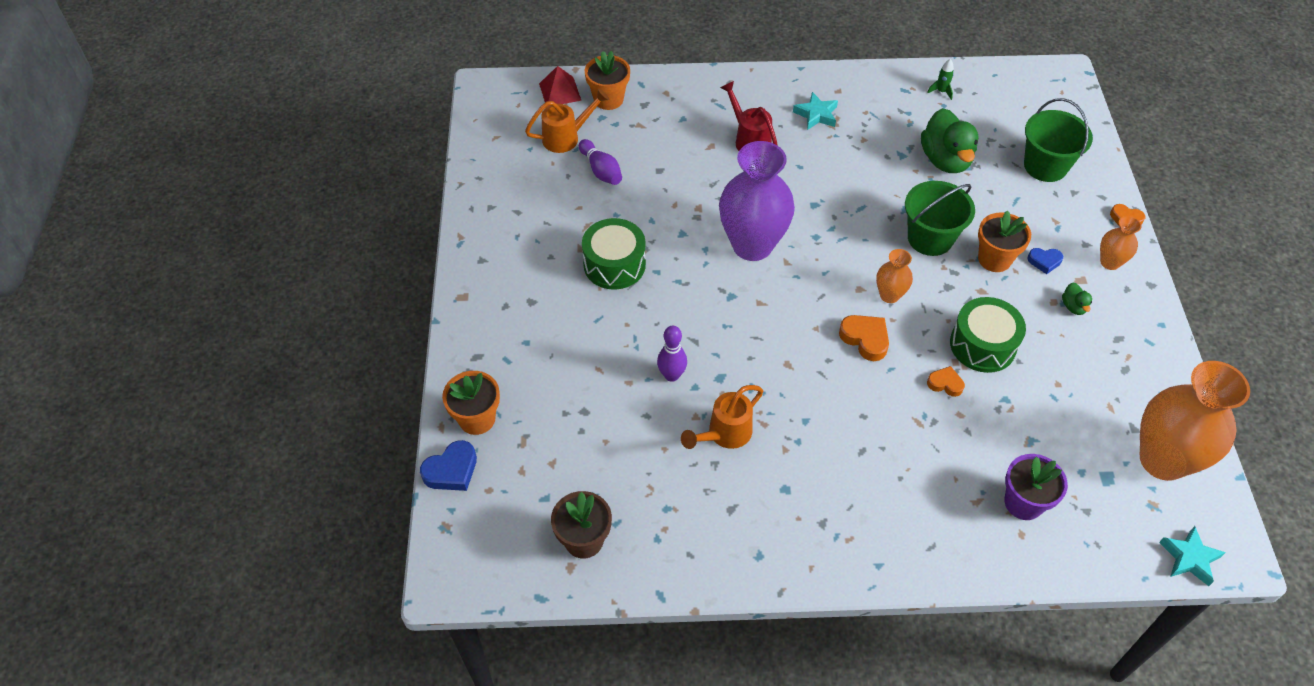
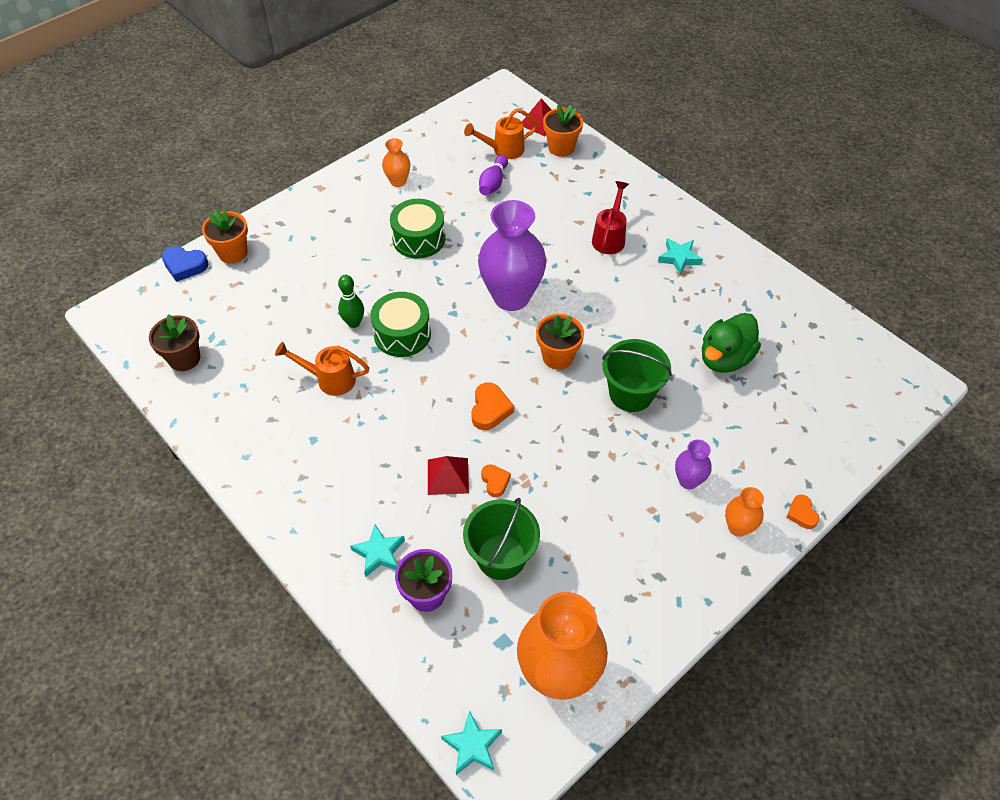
camera: 50 degrees right, 0 degrees up
(566, 137) = (503, 150): orange watering can -> orange watering can turned 135 degrees clockwise
(671, 375) = (354, 323): purple bowling pin -> green bowling pin
(889, 295) = (547, 400): orange vase -> orange vase (398, 181)
(912, 413) = (448, 476): none -> red pyramid
(941, 91) = (796, 315): green rocket -> none
(955, 512) = (379, 553): none -> turquoise star
(982, 345) = (557, 485): green drum -> green drum (402, 334)
(994, 259) = (654, 446): orange flower pot -> orange flower pot (557, 357)
(1044, 261) = (688, 480): blue heart -> purple vase
(1045, 166) = (796, 426): green bucket -> green bucket (501, 557)
(1073, 307) = (660, 526): green duck -> none

